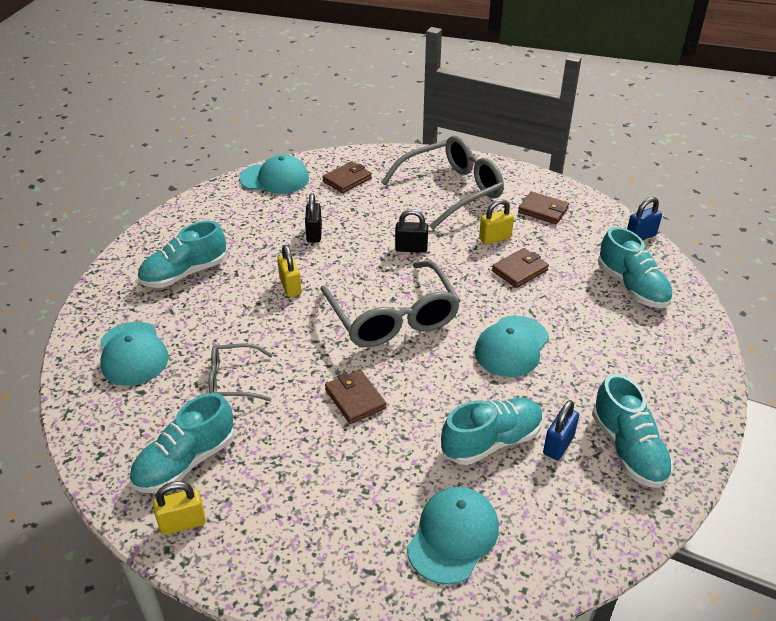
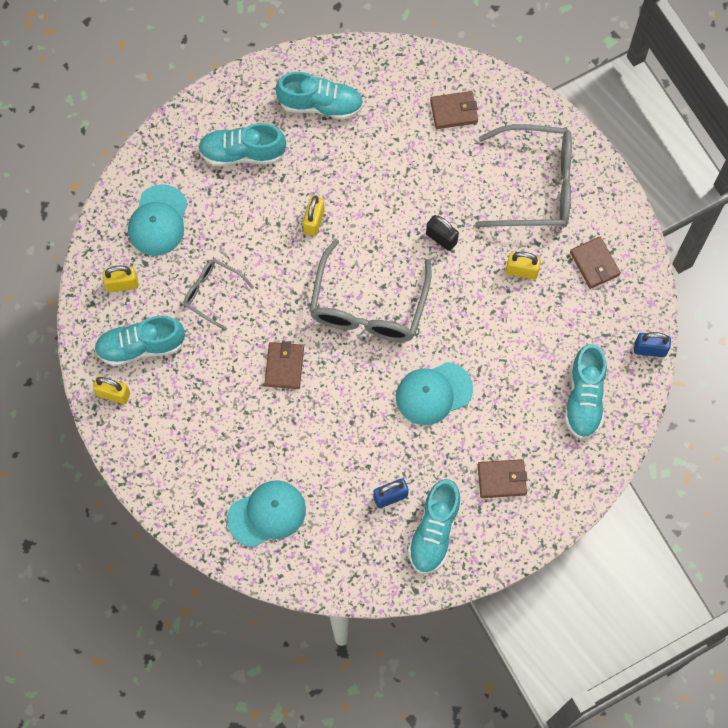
camera: 35 degrees right, 30 degrees up
(127, 420) = (122, 284): none -> yellow padlock
(275, 179) = (391, 70): turquoise cap -> none
(314, 234) = (374, 168): black padlock -> none
(491, 441) = (348, 463): turquoise shoe -> turquoise shoe (320, 105)
(519, 270) = (509, 321): brown wallet -> brown wallet (502, 479)

